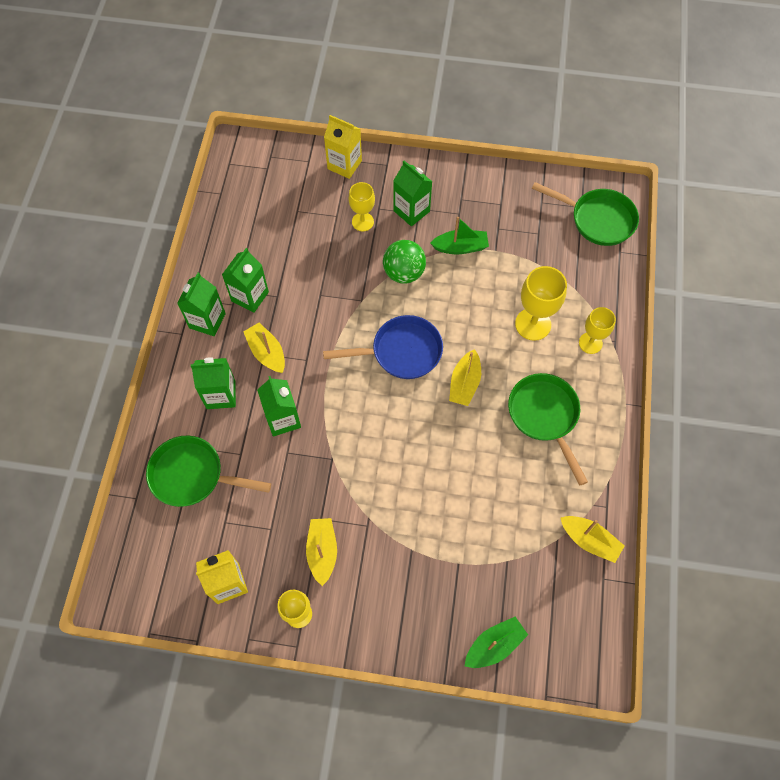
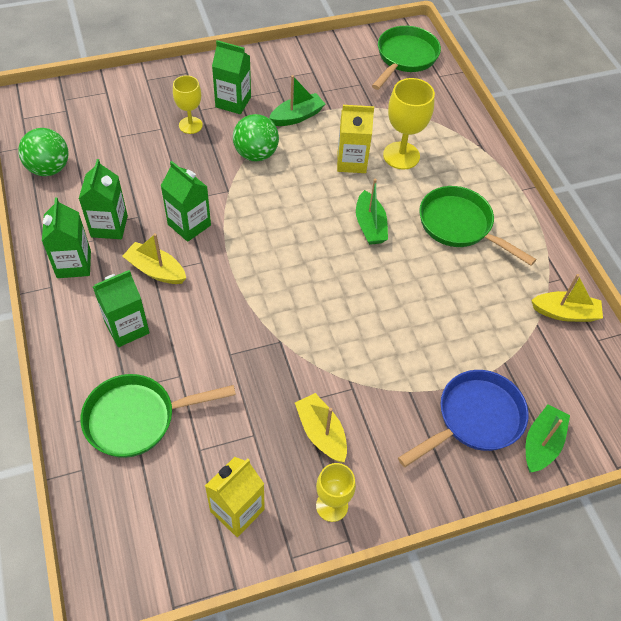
camera: 30 degrees left, 10 degrees down
(228, 222) = (49, 168): none -> green ball
(283, 419) = (207, 325): green carton -> green carton (189, 225)
(344, 165) = (145, 84): yellow carton -> yellow carton (351, 162)
(401, 352) = (293, 221): blue pan -> blue pan (474, 419)
(464, 383) = (370, 225): yellow boat -> green boat
(590, 343) = (460, 153): yellow goblet -> none
(597, 219) = (405, 58): green pan -> green pan turned 60 degrees counterclockwise

